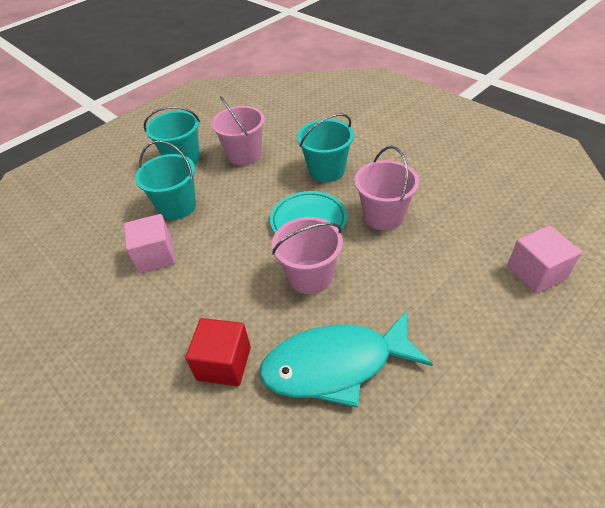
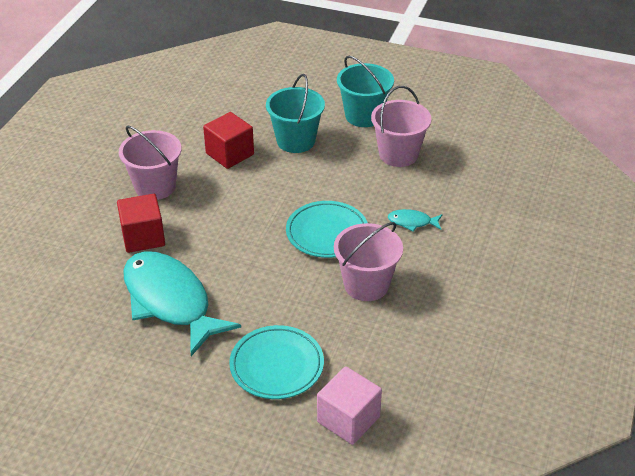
camera: 60 degrees right, 5 degrees down
(155, 256) = (230, 154): pink cube -> red cube
(310, 276) = (256, 257): pink bucket -> pink bucket (155, 186)
(326, 170) = (412, 222): turquoise bucket -> turquoise fish
(458, 302) = (277, 366): none -> turquoise plate

